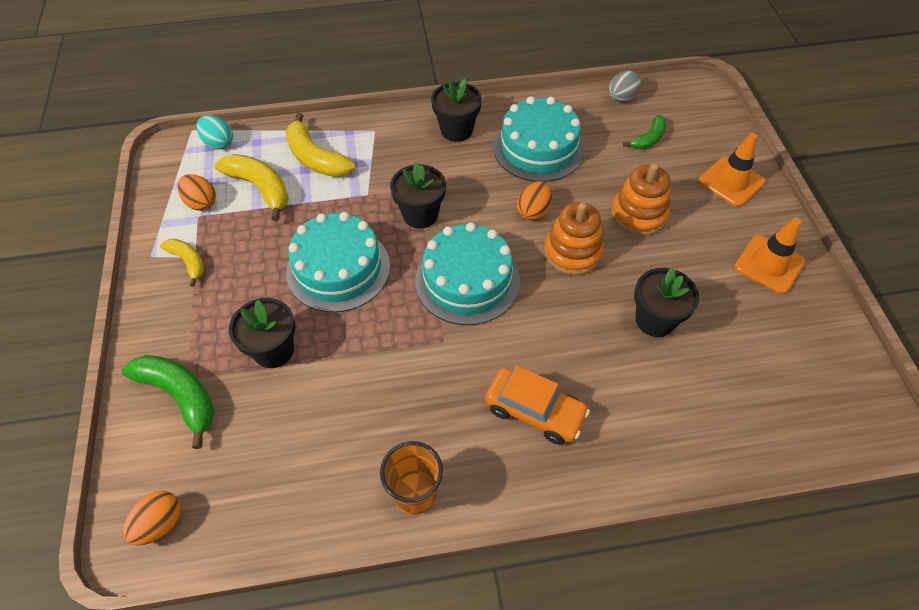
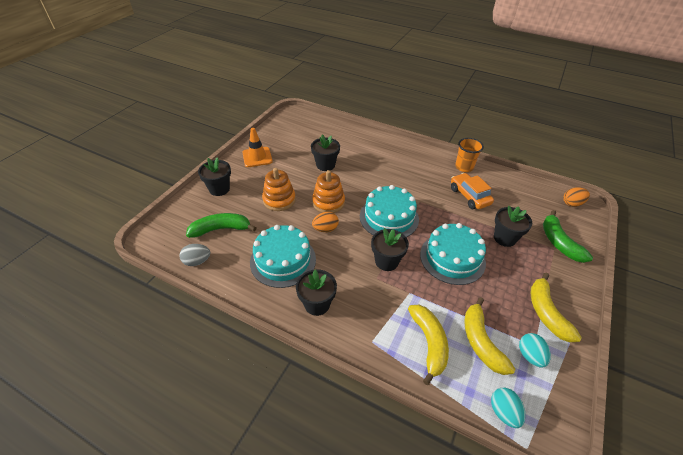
camera: 145 degrees left, 10 degrees down
(188, 262) = (546, 313): yellow banana -> yellow banana, size x1.66
(201, 203) = (530, 355): orange egg -> turquoise egg
(535, 411) = (401, 165): orange car -> orange car (469, 196)
(649, 139) = (221, 229): green banana -> green banana, size x1.66
(731, 182) = (219, 189): orange traffic cone -> black flower pot

